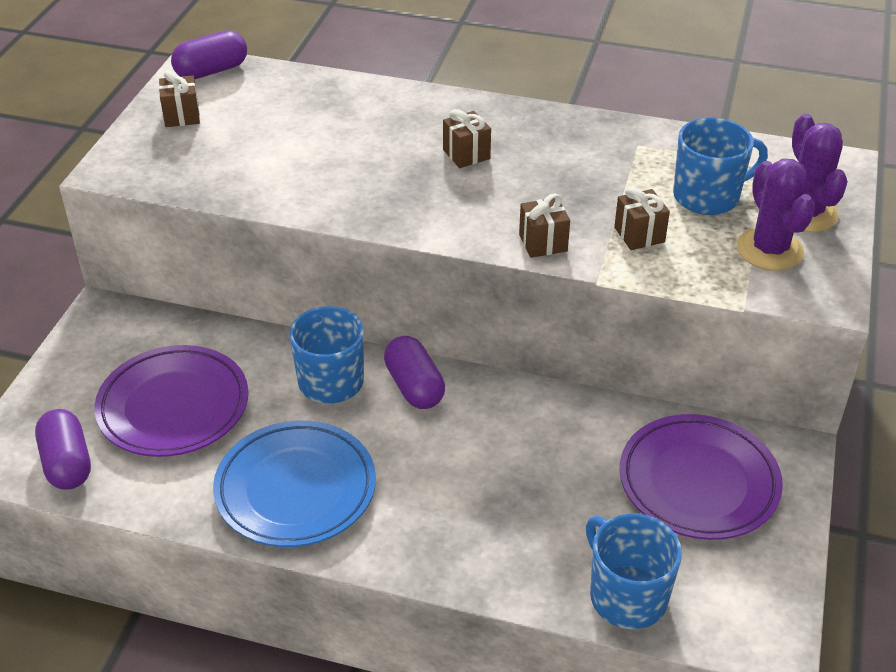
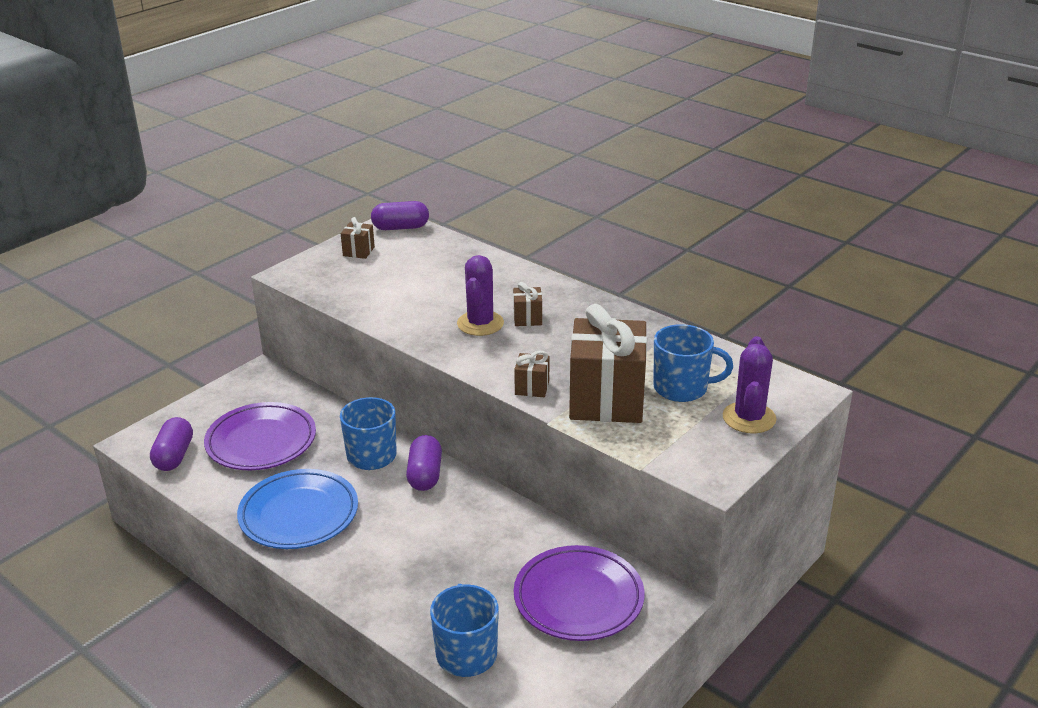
camera: 25 degrees right, 10 degrees down
(639, 235) = (606, 400): brown gift -> brown gift, size x2.34
(769, 250) = (697, 435): purple cactus -> purple cactus (480, 323)

